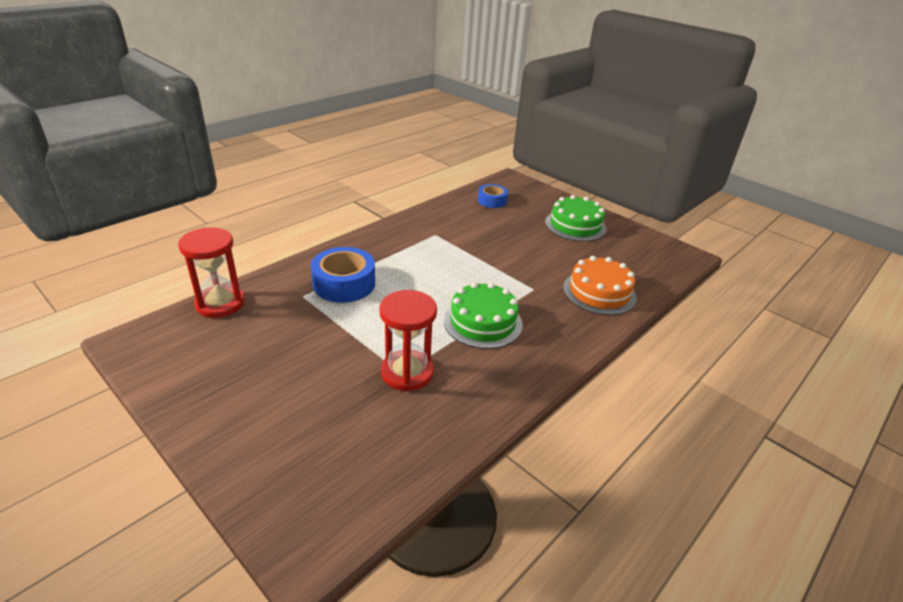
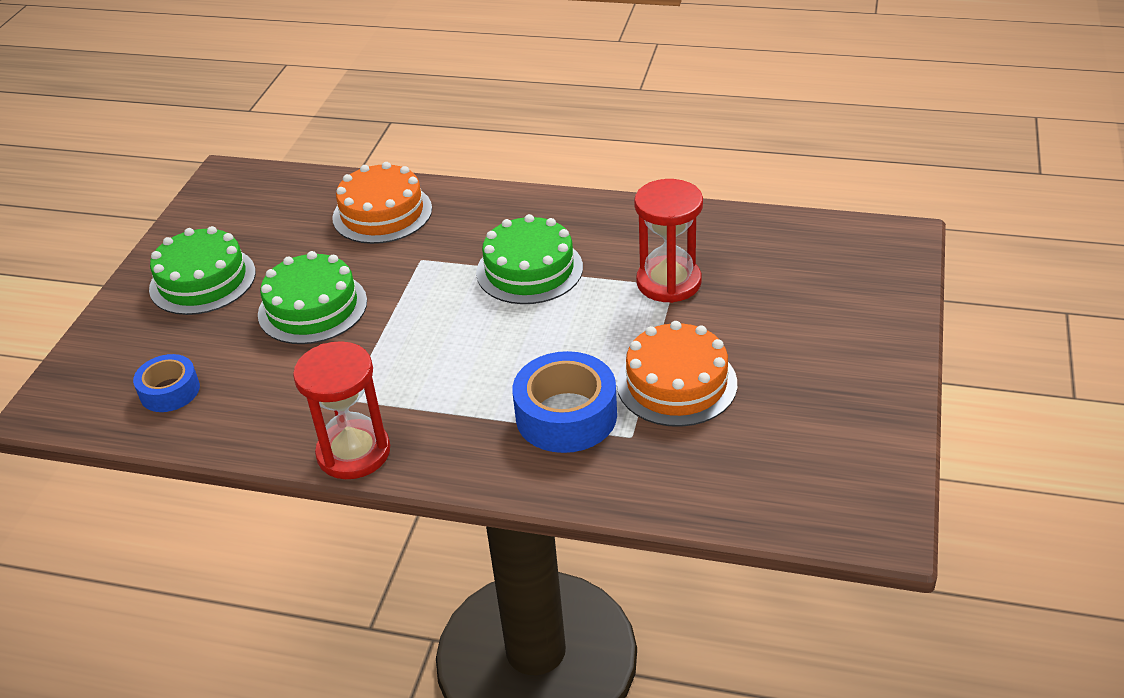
camera: 115 degrees left, 5 degrees up
(220, 303) = (729, 502): red hourglass -> red hourglass (353, 452)
(316, 328) = (676, 383): none -> orange cake
(519, 245) = (312, 308): none -> green cake

